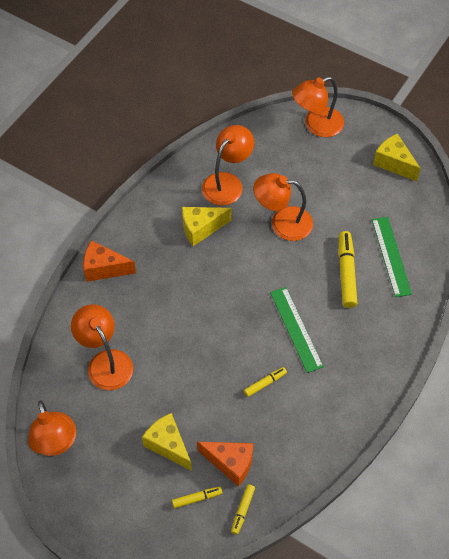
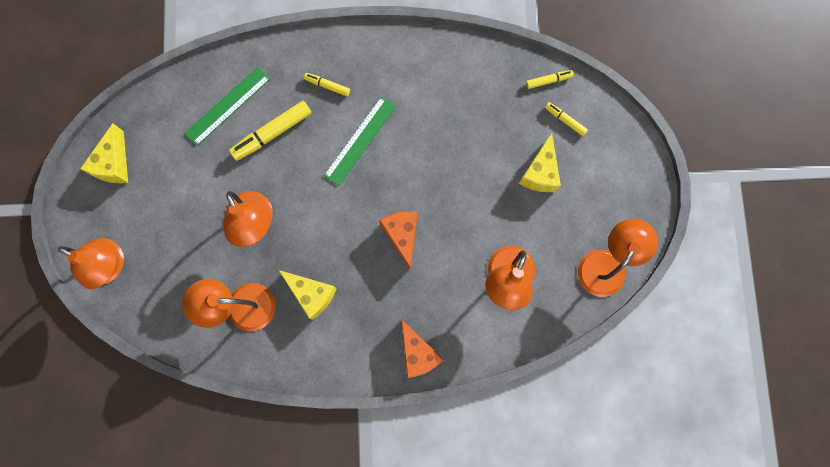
camera: 125 degrees left, 20 degrees up
(230, 463) = (518, 114): orange cheese -> orange cheese (402, 236)
(265, 383) = (430, 133): yellow marker -> yellow marker (327, 86)

